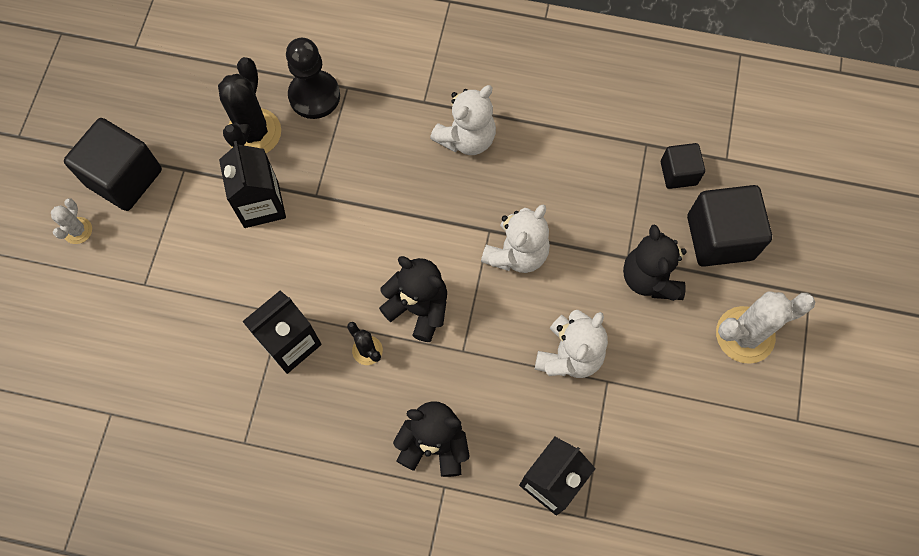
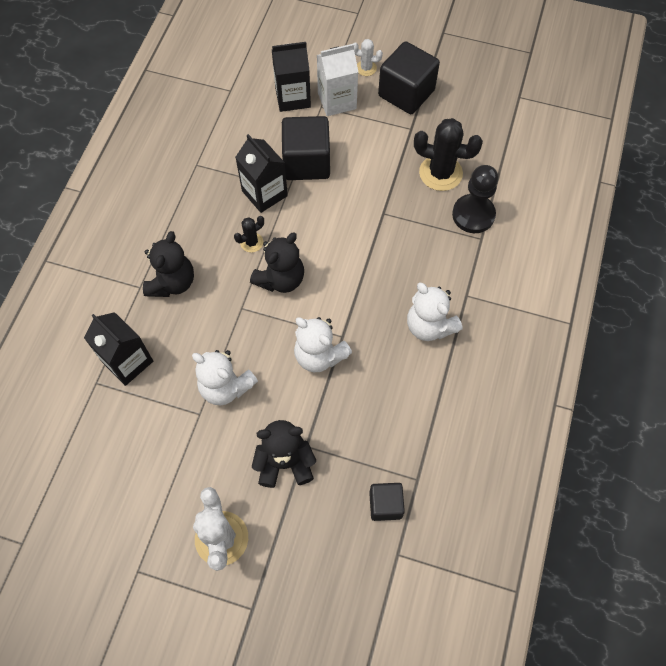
camera: 95 degrees right, 5 degrees down
(135, 264) = (337, 101): none -> white carton
(261, 204) = (378, 177): black carton -> black carton (293, 97)
(720, 237) = (317, 532): black cube -> black cube (306, 162)

